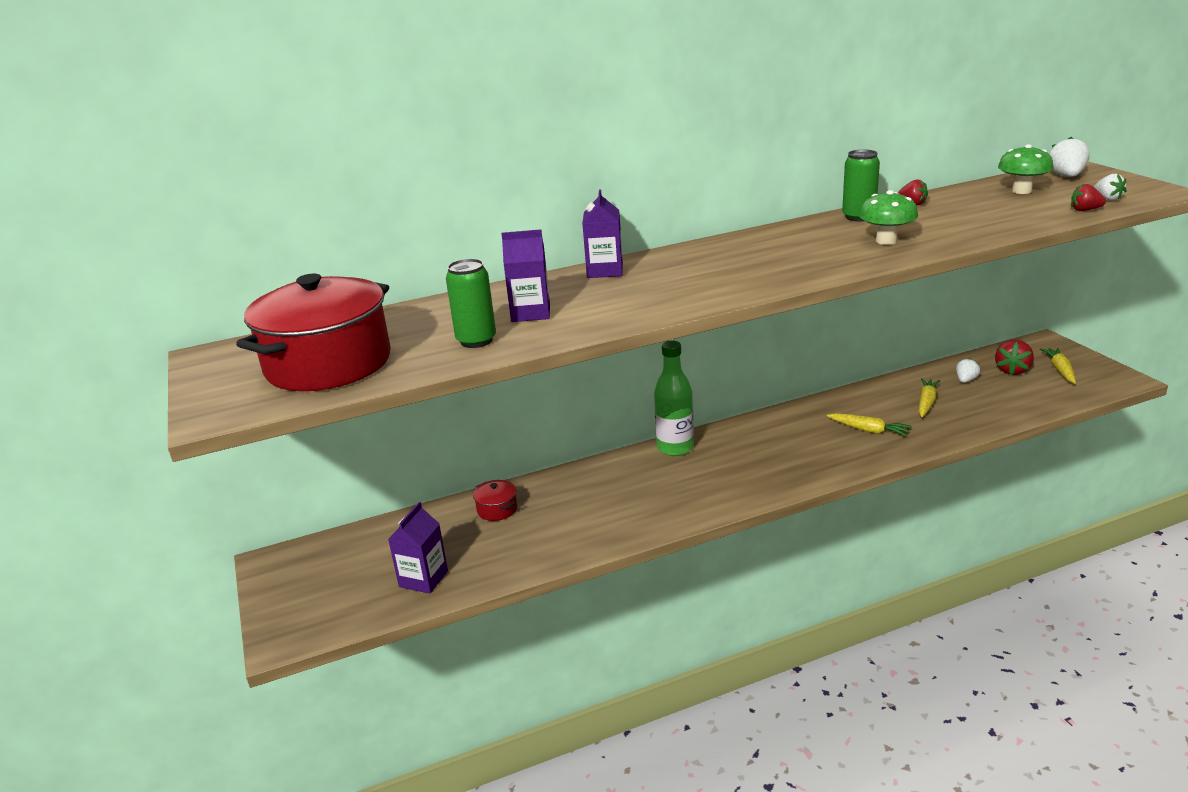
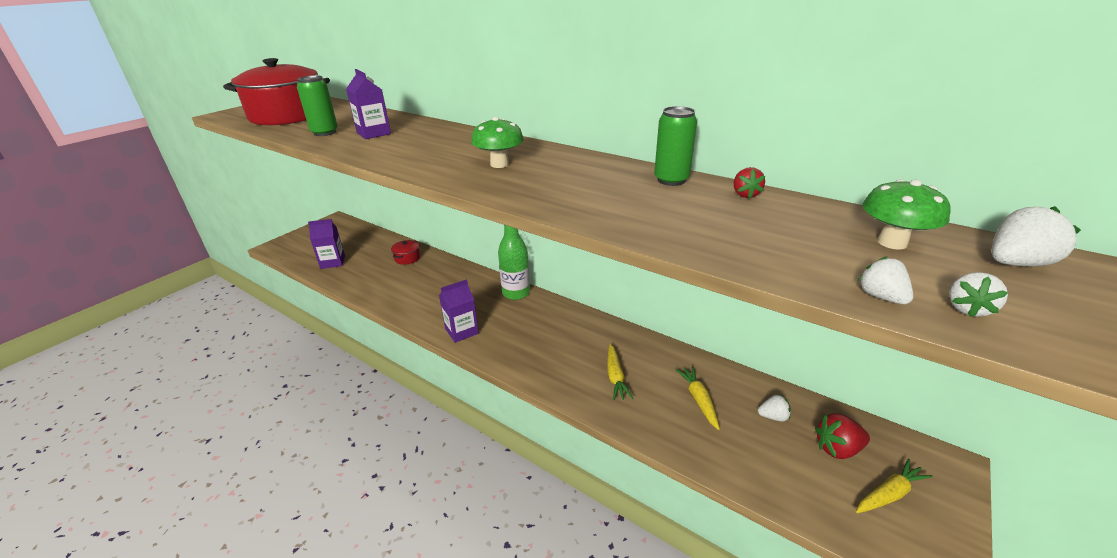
camera: 55 degrees right, 5 degrees up
(605, 271) = (460, 133): purple carton -> purple carton (461, 331)
(886, 241) = (615, 202): green mushroom -> green mushroom (499, 164)
(926, 402) = (698, 400): yellow carrot -> yellow carrot turned 90 degrees counterclockwise
(1084, 210) = (880, 297): red strawberry -> white strawberry

